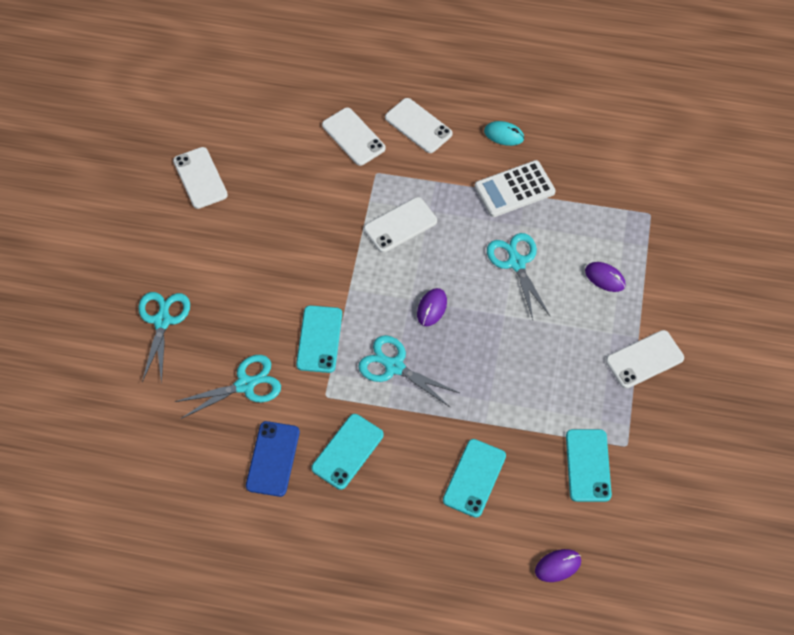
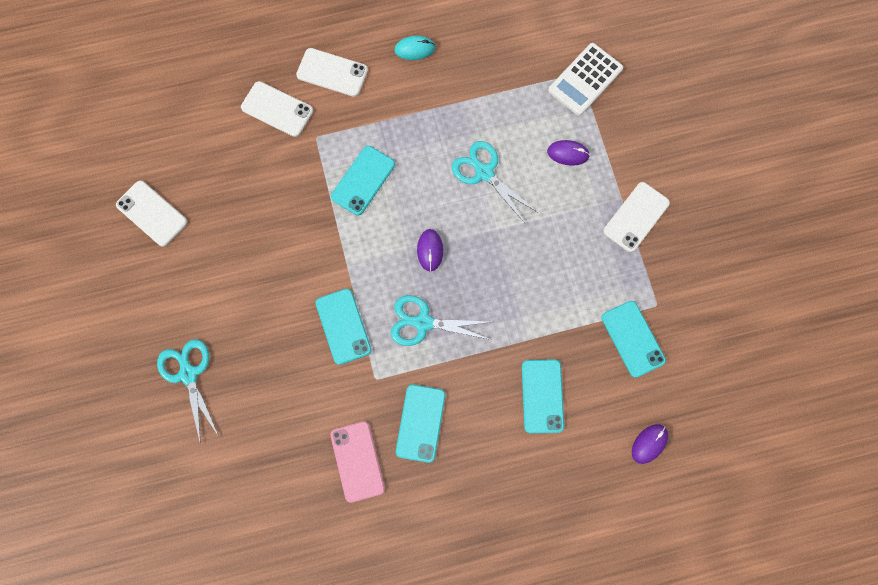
camera: 25 degrees left, 15 degrees up
(245, 385) = (297, 402): turquoise scissors -> none
(273, 459) = (357, 461): blue phone -> pink phone
(400, 225) = (363, 180): white phone -> turquoise phone
(514, 189) = (449, 100): white calculator -> white calculator (585, 79)

